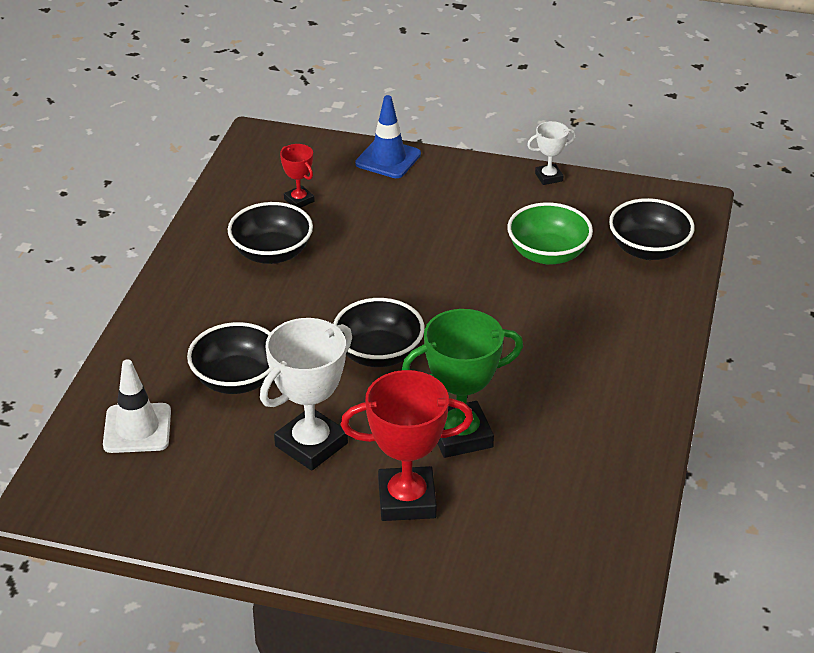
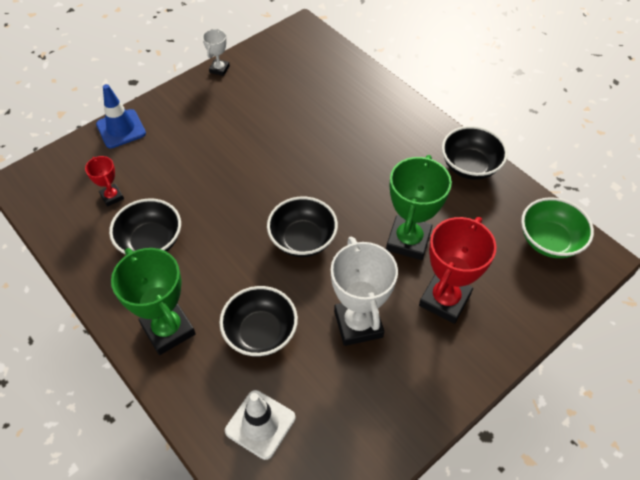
camera: 55 degrees left, 15 degrees up
(185, 317) = (168, 329): none -> green trophy
(299, 200) = (112, 197): red trophy -> red trophy turned 60 degrees clockwise
(548, 254) = (286, 109): green bowl -> green bowl (549, 241)
(648, 249) = (323, 68): black bowl -> black bowl (469, 166)

